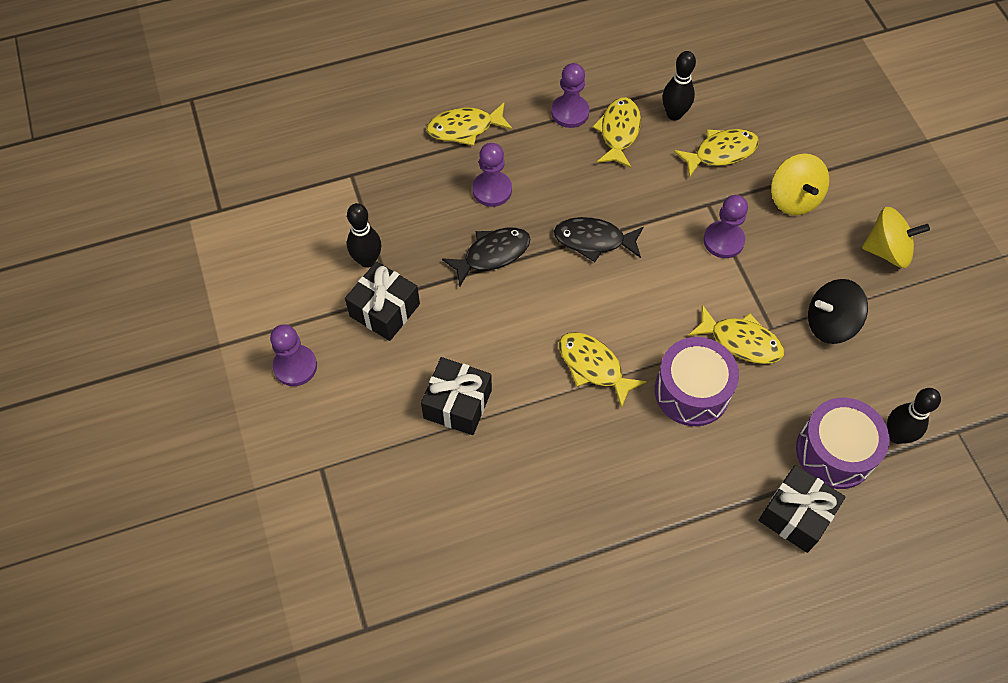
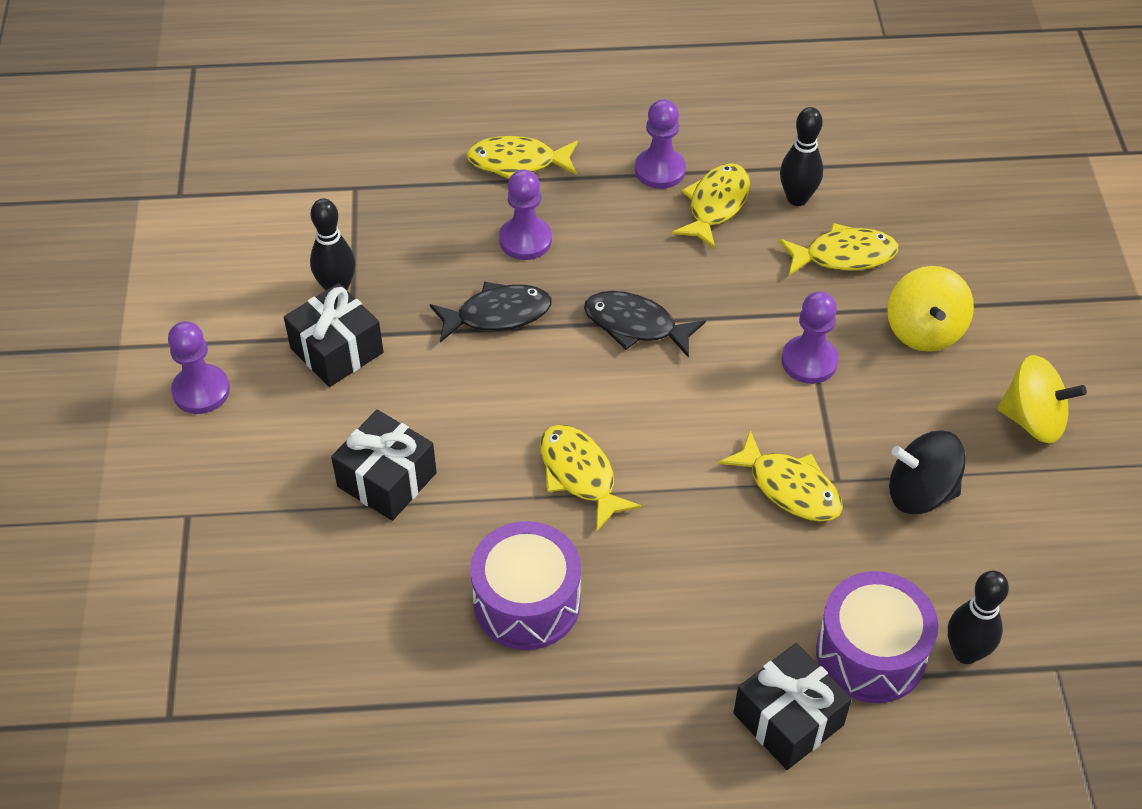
camera: 15 degrees right, 10 degrees down
(692, 391) = (700, 533): purple drum -> purple drum (527, 602)

